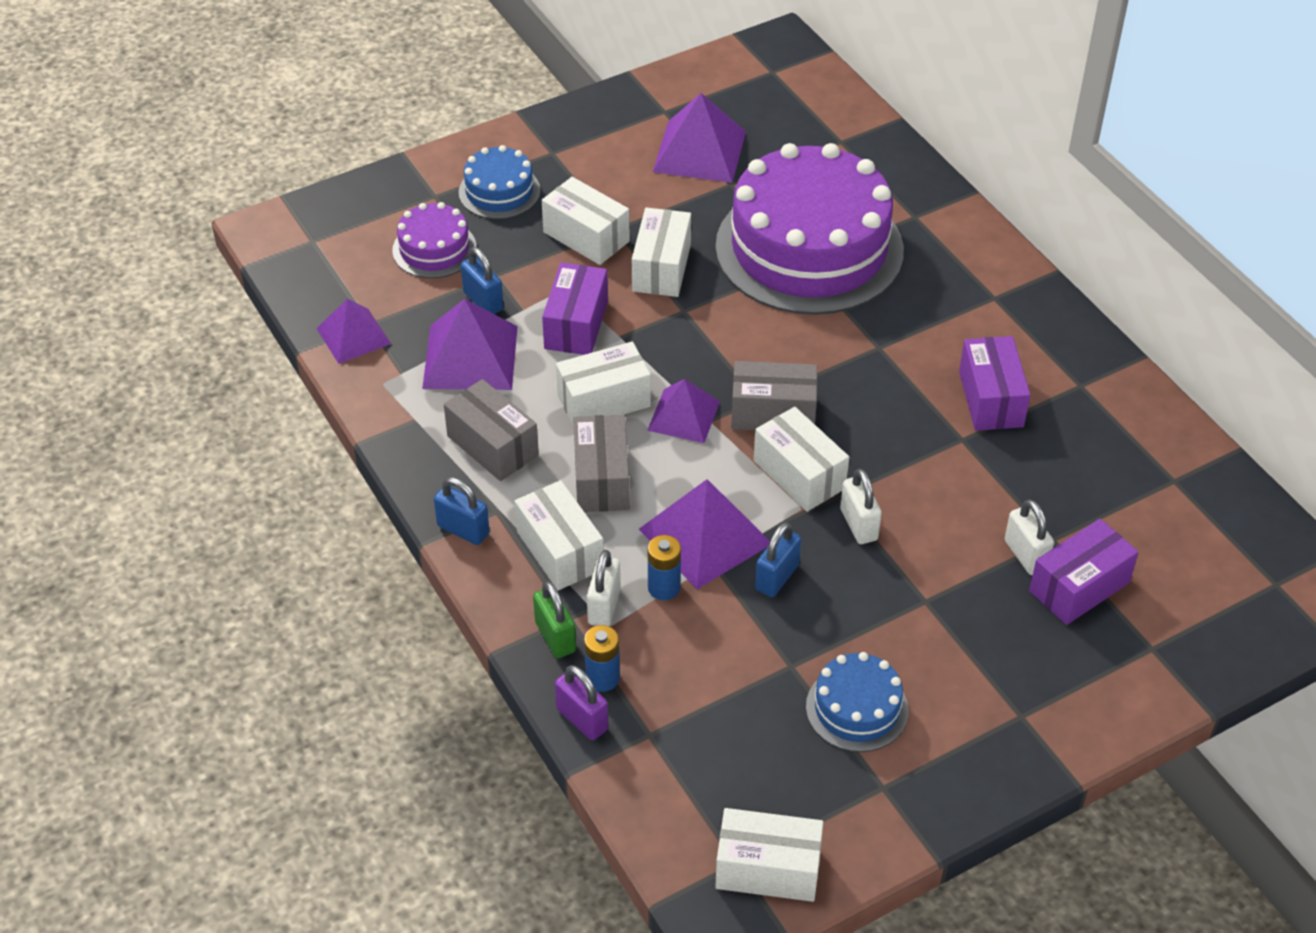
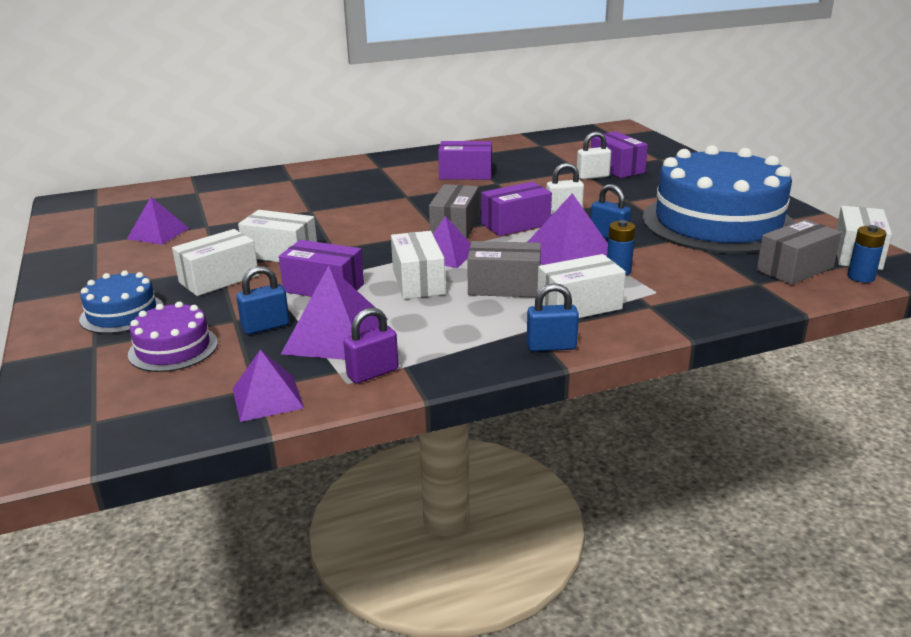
camera: 80 degrees left, 20 degrees down
(463, 530) = (551, 346): blue padlock -> blue padlock turned 45 degrees clockwise
(492, 446) = (453, 329): grey box -> grey box (795, 269)
(555, 637) = (670, 312): green padlock -> none
(582, 719) = (751, 306): purple padlock -> purple padlock (372, 373)
(602, 678) = (709, 296): blue battery -> blue battery (861, 277)
(604, 606) = (637, 292): white padlock -> none
(699, 151) = (158, 233): purple pyramid -> purple pyramid, size x0.65
(799, 474) = (515, 224): white box -> purple box
(809, 248) = (297, 207): purple cake -> none
(857, 708) = (717, 222): blue cake -> blue cake, size x2.24

